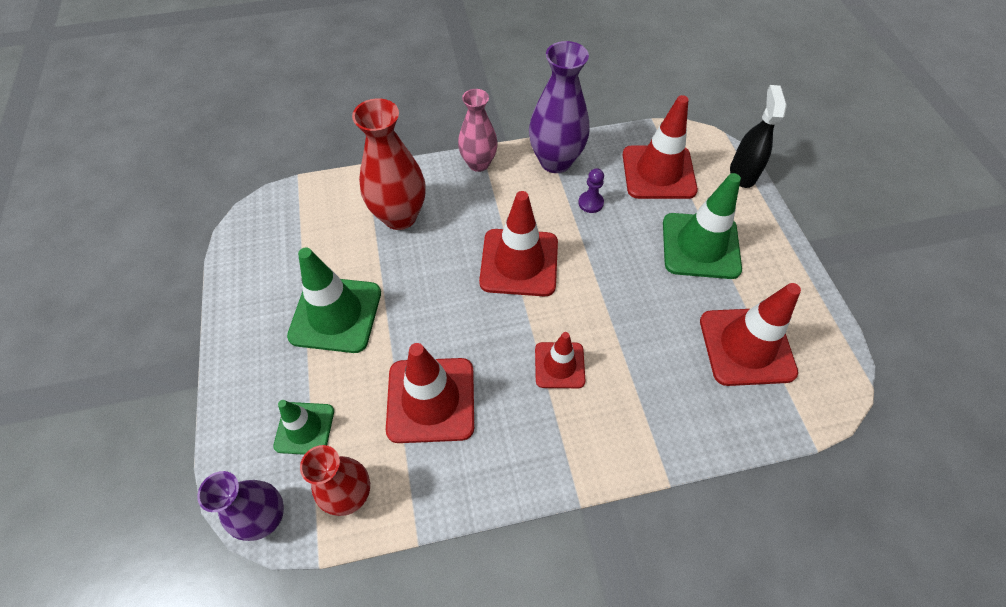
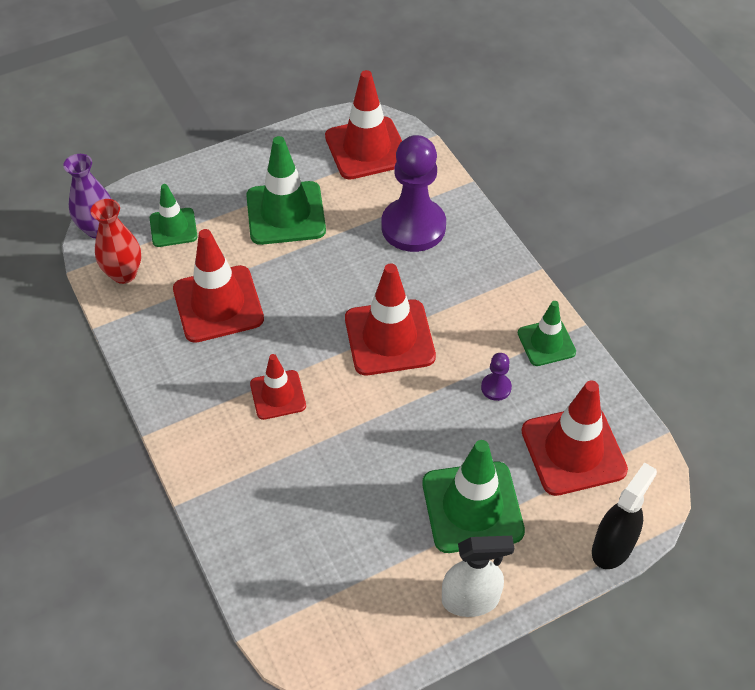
camera: 75 degrees right, 5 degrees down
(400, 216) = (413, 227): red vase -> purple pawn
(478, 163) = (512, 273): pink vase -> none
(555, 161) = (546, 343): purple vase -> green traffic cone
(742, 173) = (612, 547): black spray bottle -> black spray bottle turned 45 degrees counterclockwise
(746, 346) = (346, 564): red traffic cone -> red traffic cone (366, 148)
(782, 267) = (470, 600): none -> white spray bottle

